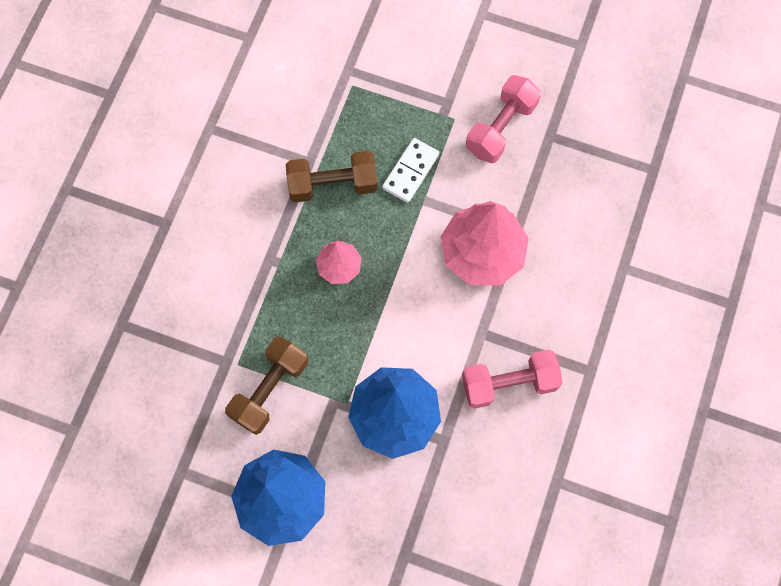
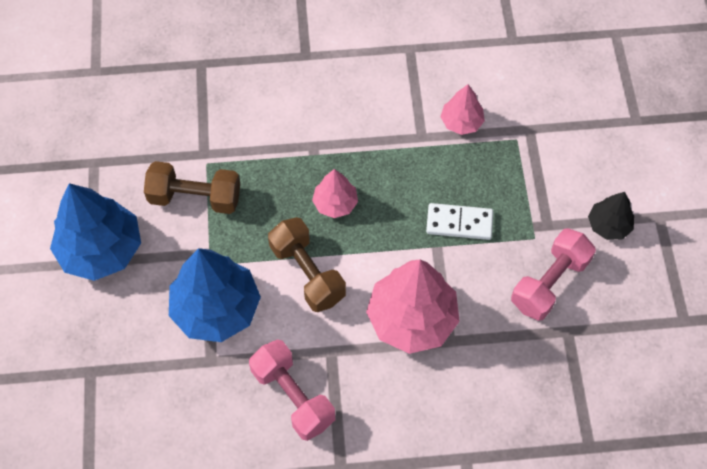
camera: 65 degrees right, 10 degrees down
(311, 121) = (461, 122): none -> pink tree
(332, 184) = (410, 165): brown dumbbell -> brown dumbbell (307, 273)
(471, 56) = (608, 225): none -> black tree
(500, 128) = (549, 283): pink dumbbell -> pink dumbbell turned 60 degrees counterclockwise

